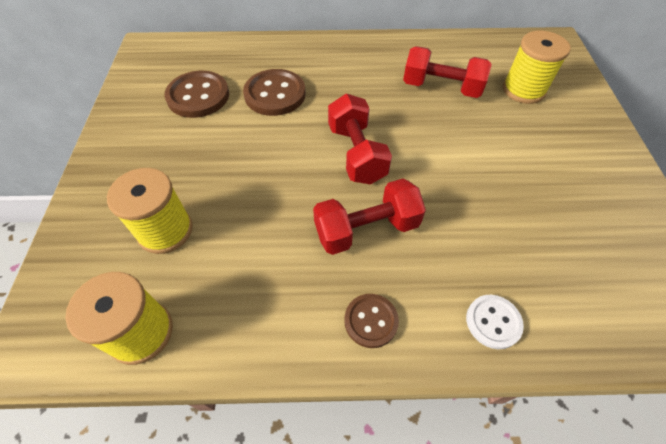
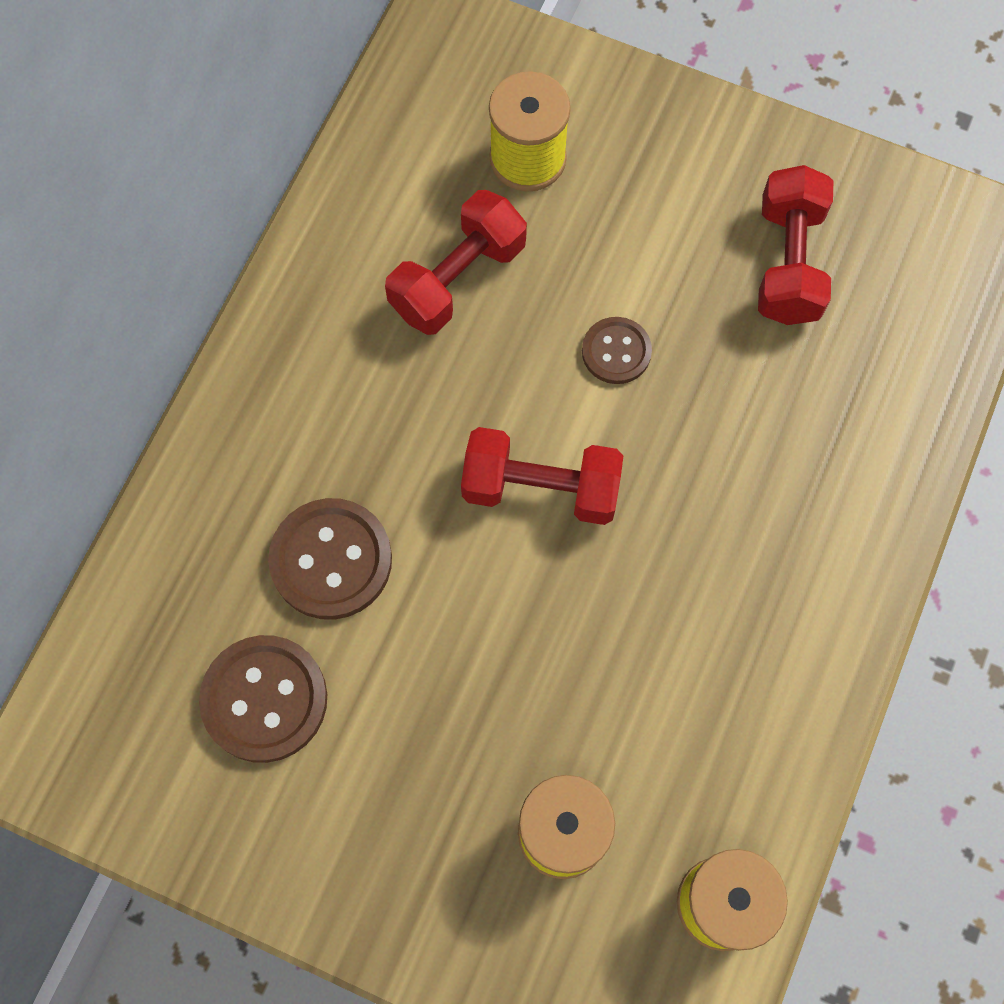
camera: 65 degrees left, 15 degrees up
(366, 229) = (688, 542): red dumbbell -> red dumbbell (788, 262)
(371, 321) = (824, 603): brown button -> brown button (616, 352)
(493, 322) = (884, 461): white button -> none

